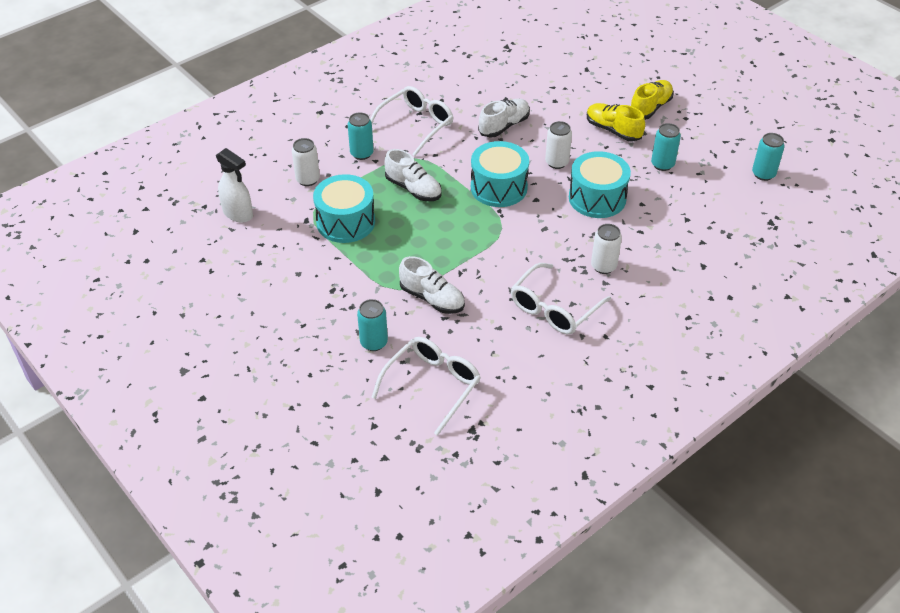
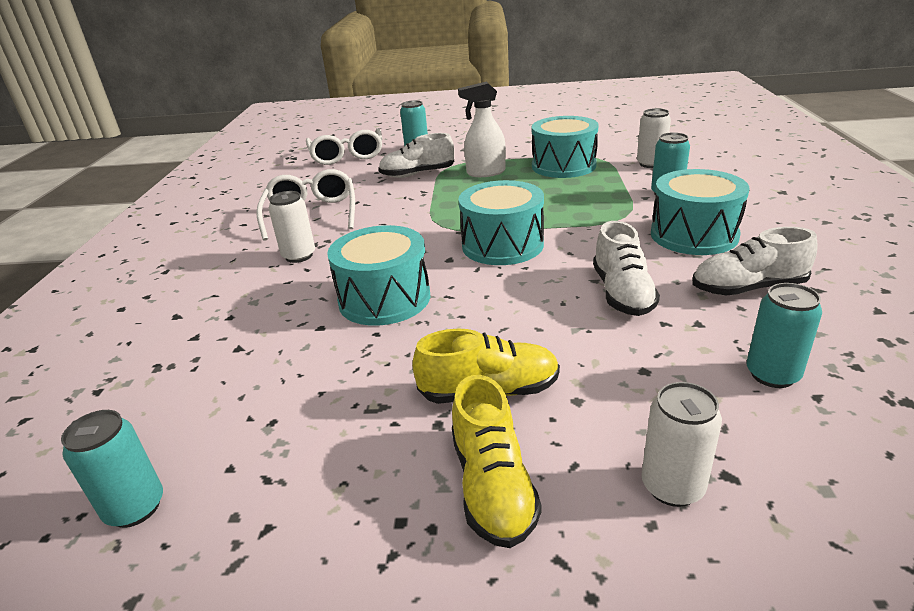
camera: 135 degrees right, 15 degrees down
(238, 214) = (634, 135): white spray bottle -> white spray bottle (485, 173)
(413, 189) = (568, 202): white shoe -> white shoe (748, 288)
(416, 125) = (694, 235): white glasses -> turquoise drum
(556, 162) = (489, 300): white can -> white can (672, 486)
(662, 164) = (346, 394): turquoise can -> turquoise can (772, 375)

